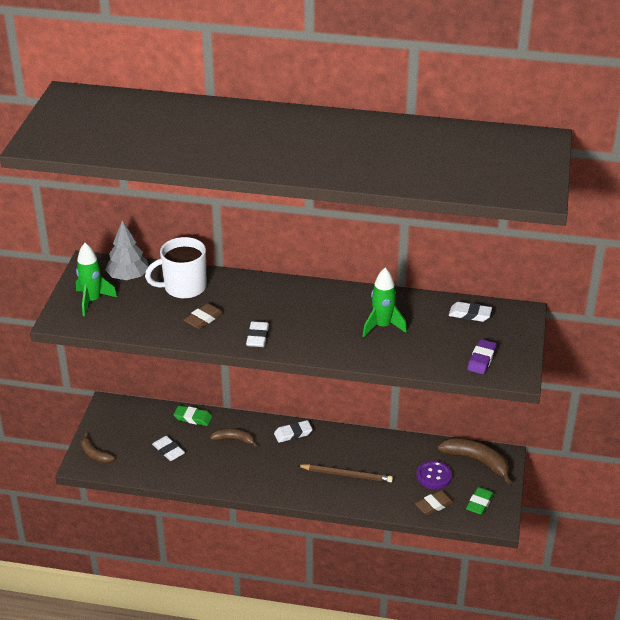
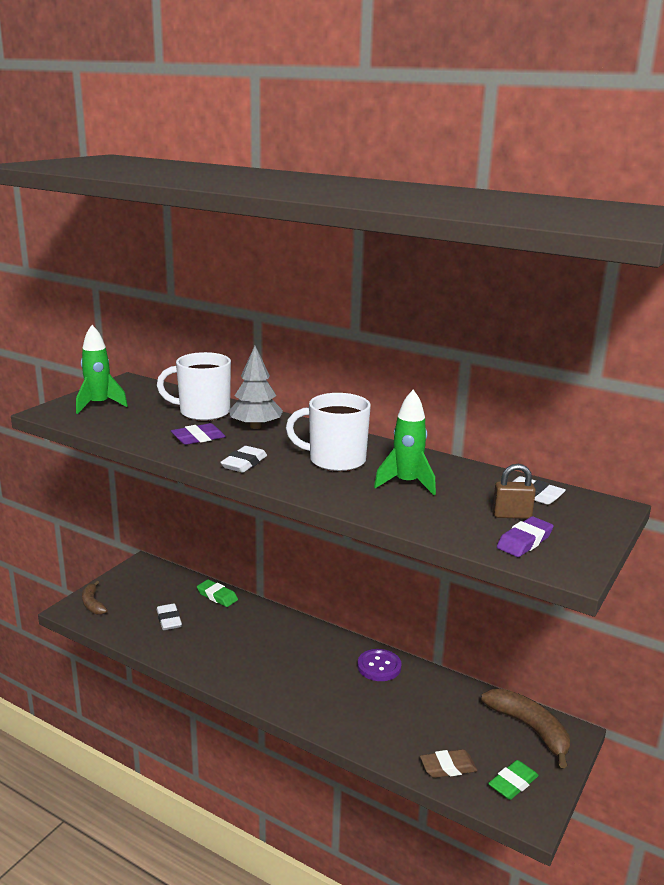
camera: 20 degrees right, 15 degrees down
(128, 277) = (155, 396): grey tree -> grey tree (255, 426)
(203, 319) = (198, 438): brown eraser -> purple eraser
(234, 439) = (246, 627): brown banana -> none
(293, 434) = (315, 638): white eraser -> none
(320, 316) = (335, 460): none -> white mug
(346, 474) = (352, 698): brown pencil -> none
(434, 476) = (464, 731): purple button -> purple button (379, 666)
(464, 338) = (511, 515): none -> brown padlock

